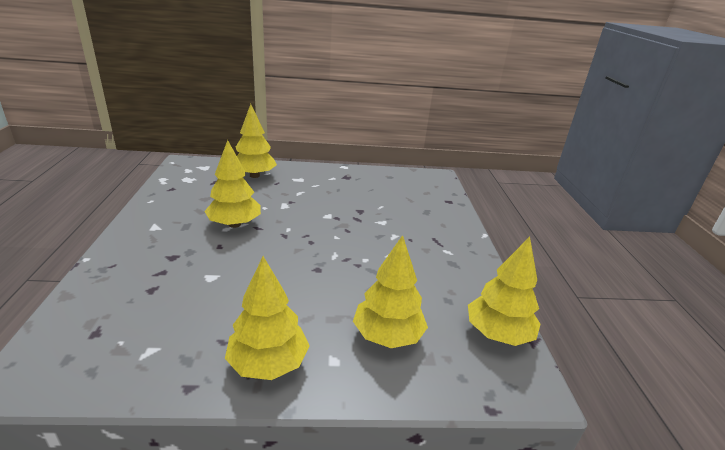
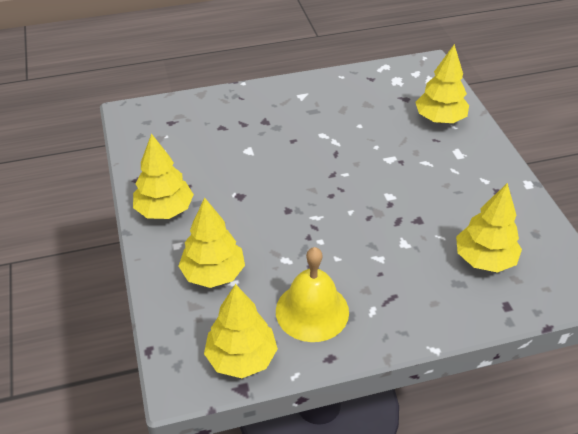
camera: 80 degrees right, 15 degrees up
(234, 224) = (332, 137): yellow tree -> yellow tree (484, 259)
(445, 280) = (312, 311): none -> yellow bell

